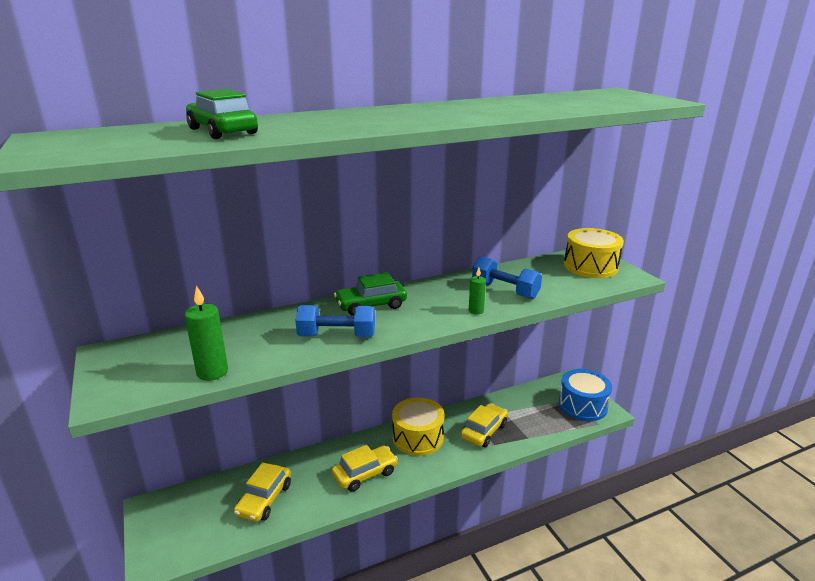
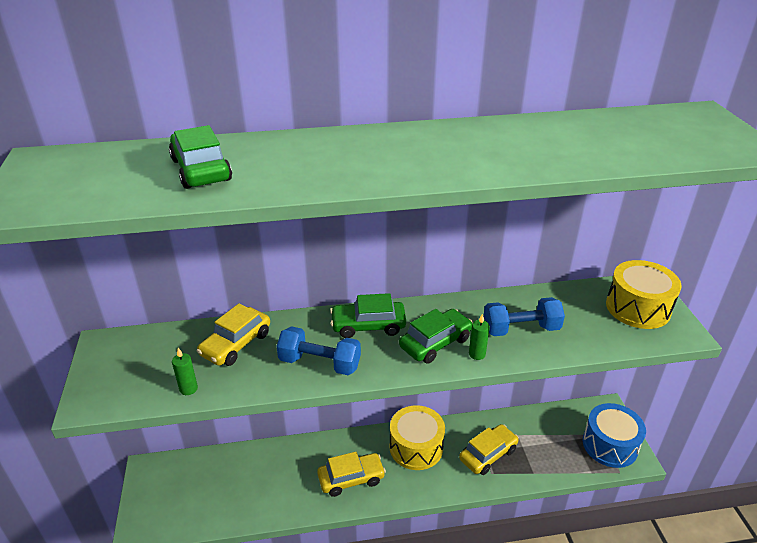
camera: 15 degrees right, 10 degrees up
(212, 372) = (188, 389): green candle -> green candle, size x0.60
(264, 499) = (249, 485): yellow car -> yellow car (236, 344)
(436, 308) = (435, 343): none -> green car
(505, 291) = (521, 329): blue dumbbell -> blue dumbbell turned 60 degrees counterclockwise

